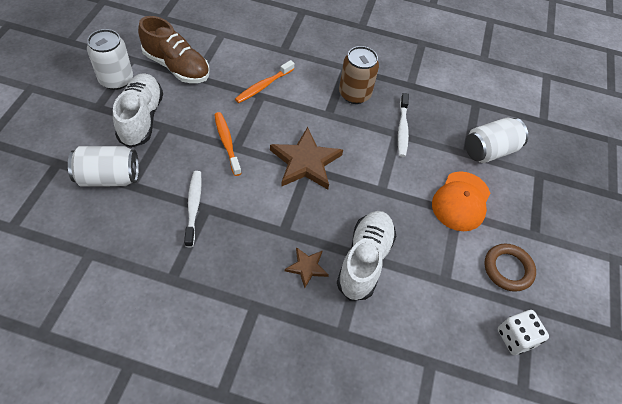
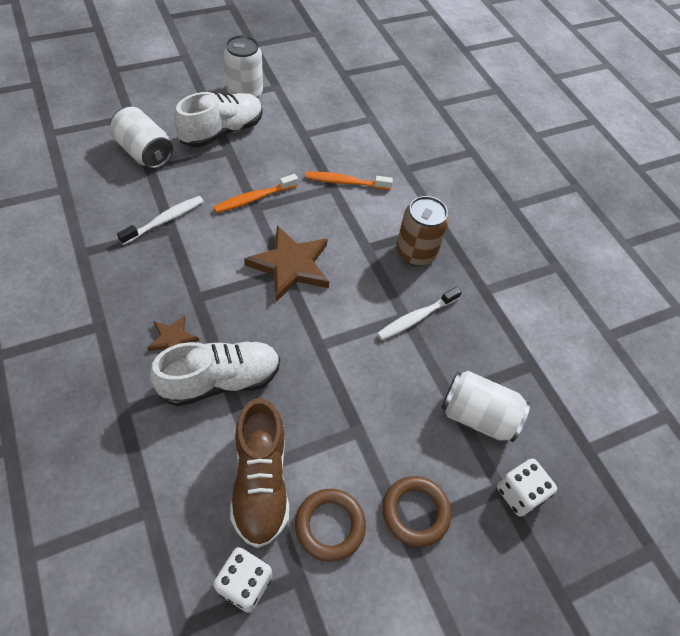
camera: 50 degrees right, 0 degrees up
(176, 66) = (300, 116): brown shoe -> brown shoe (260, 481)
(227, 142) = (254, 198): orange toothbrush -> orange toothbrush turned 150 degrees counterclockwise
(461, 201) = (377, 426): orange cap -> none
(527, 222) = (415, 512): none -> brown ring
(547, 168) = (519, 493): none -> white dice

